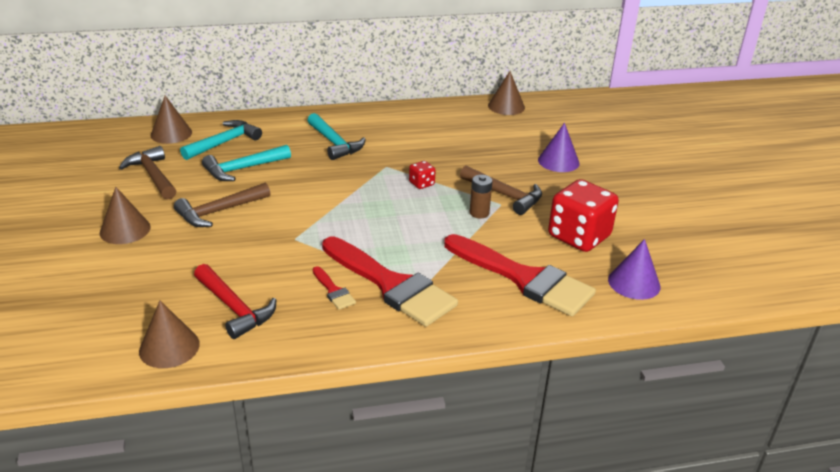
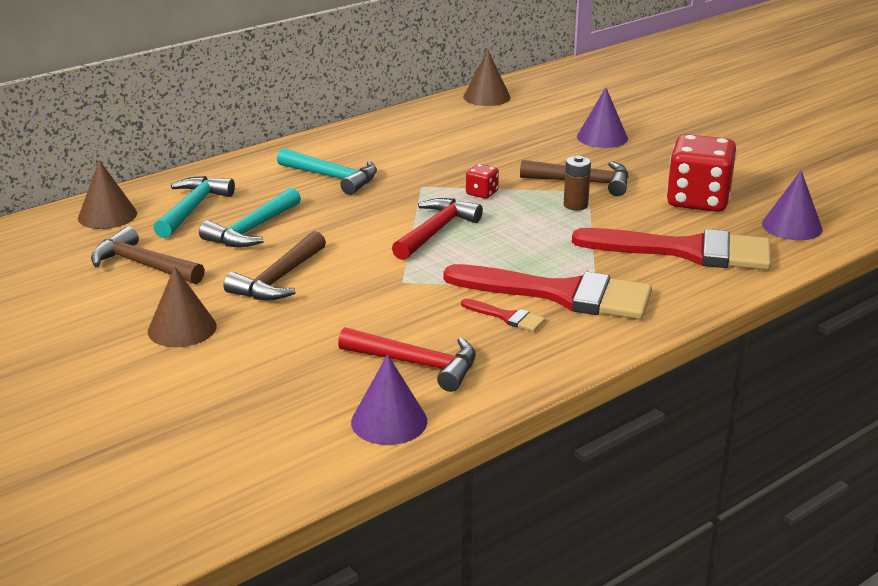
camera: 25 degrees left, 5 degrees down
(169, 347) = (389, 421): brown cone -> purple cone
(358, 205) = (435, 231): none -> red hammer

